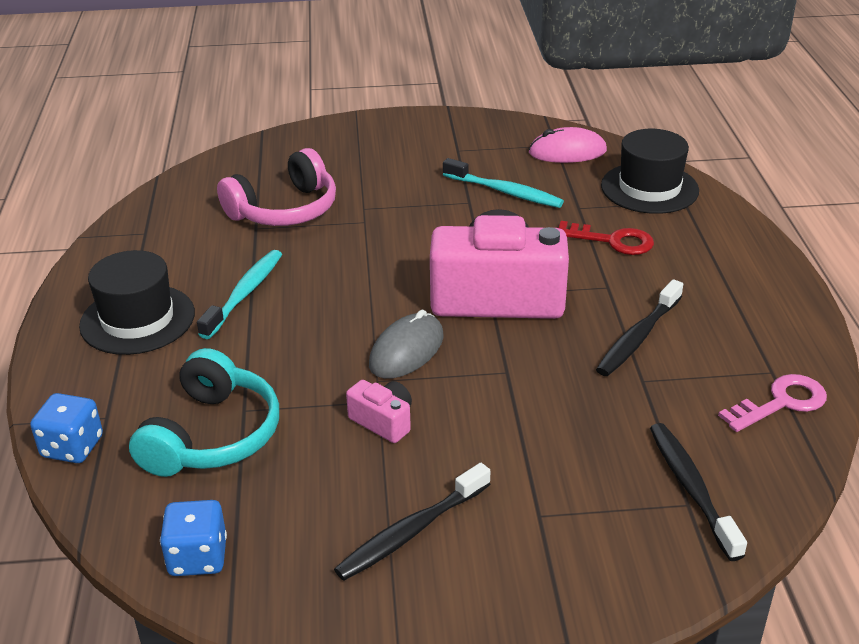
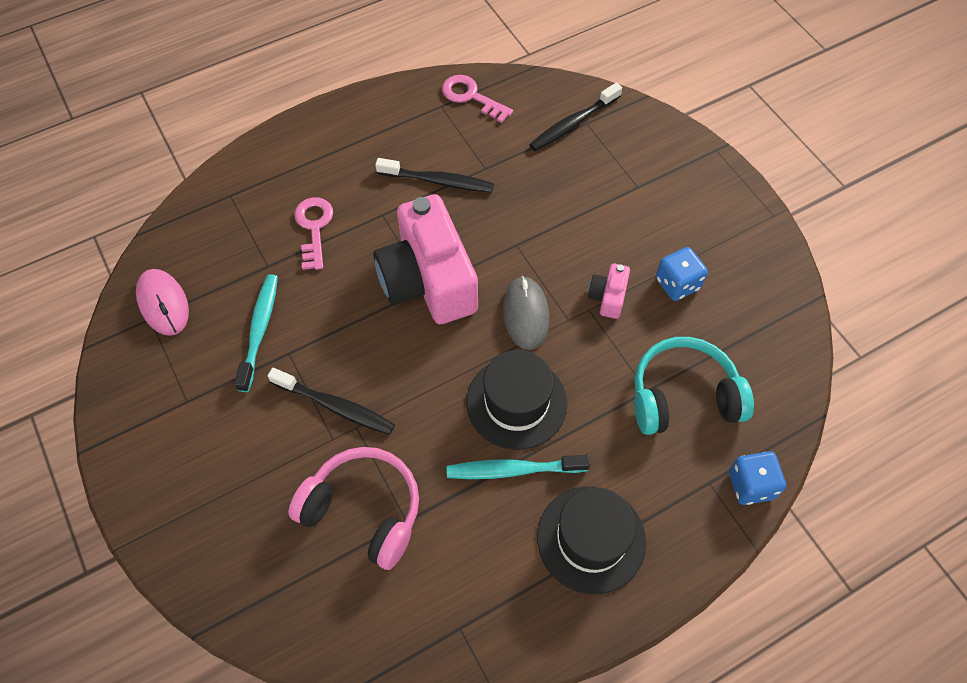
camera: 115 degrees left, 25 degrees up
(198, 557) = (782, 344): blue dice -> blue dice (677, 284)
(406, 351) = (525, 314): grey mouse -> grey mouse turned 75 degrees clockwise
(411, 531) = (690, 243): black toothbrush -> black toothbrush (335, 406)
(612, 241) = (314, 228): red key -> pink key
(649, 188) = (215, 223): black hat -> black hat (516, 402)

